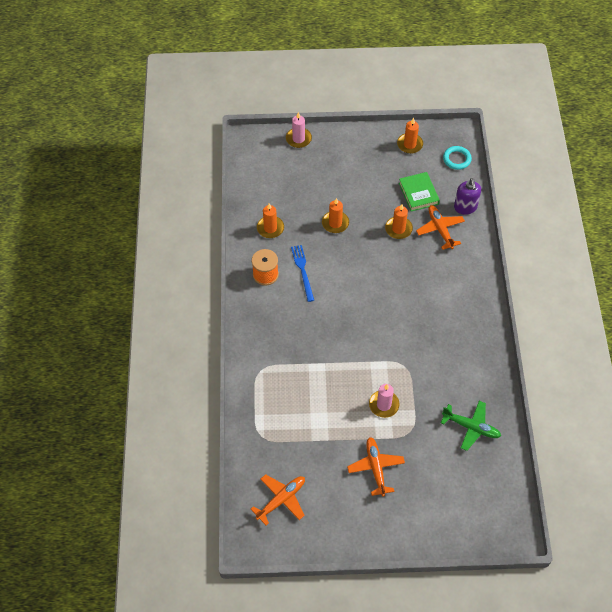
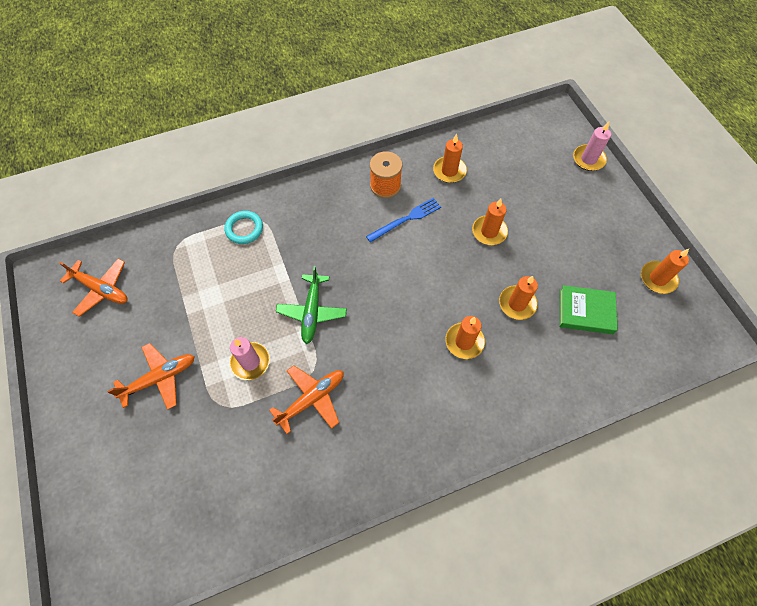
camera: 70 degrees right, 5 degrees up
(415, 269) = (464, 341): none -> orange candle
(418, 193) = (585, 311): green book -> green book turned 45 degrees clockwise
(440, 229) = (542, 355): orange plane -> orange plane (311, 399)
(457, 159) = (671, 344): turquoise ring -> turquoise ring (244, 229)
(465, 207) = (596, 378): purple soap dispenser -> none
(471, 427) = (245, 484): green plane -> green plane (312, 311)

